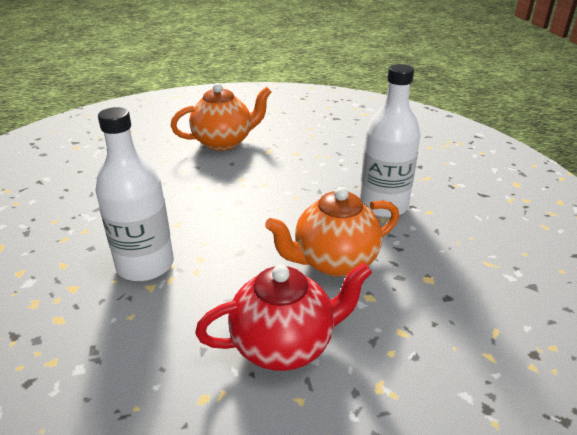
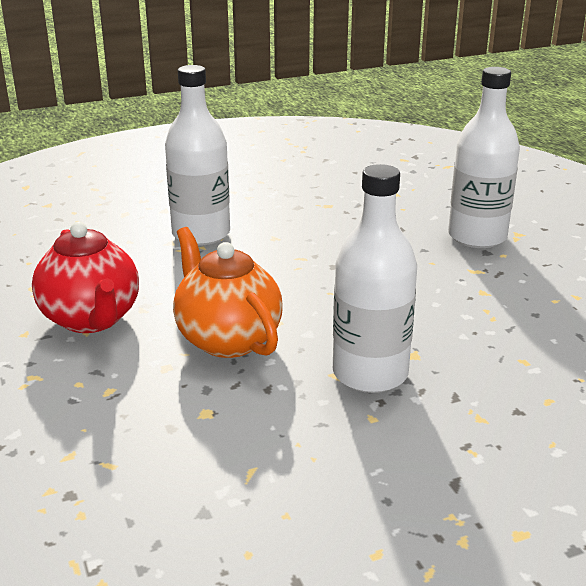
camera: 80 degrees right, 5 degrees down
(224, 142) = (477, 237): orange teapot -> white bottle

